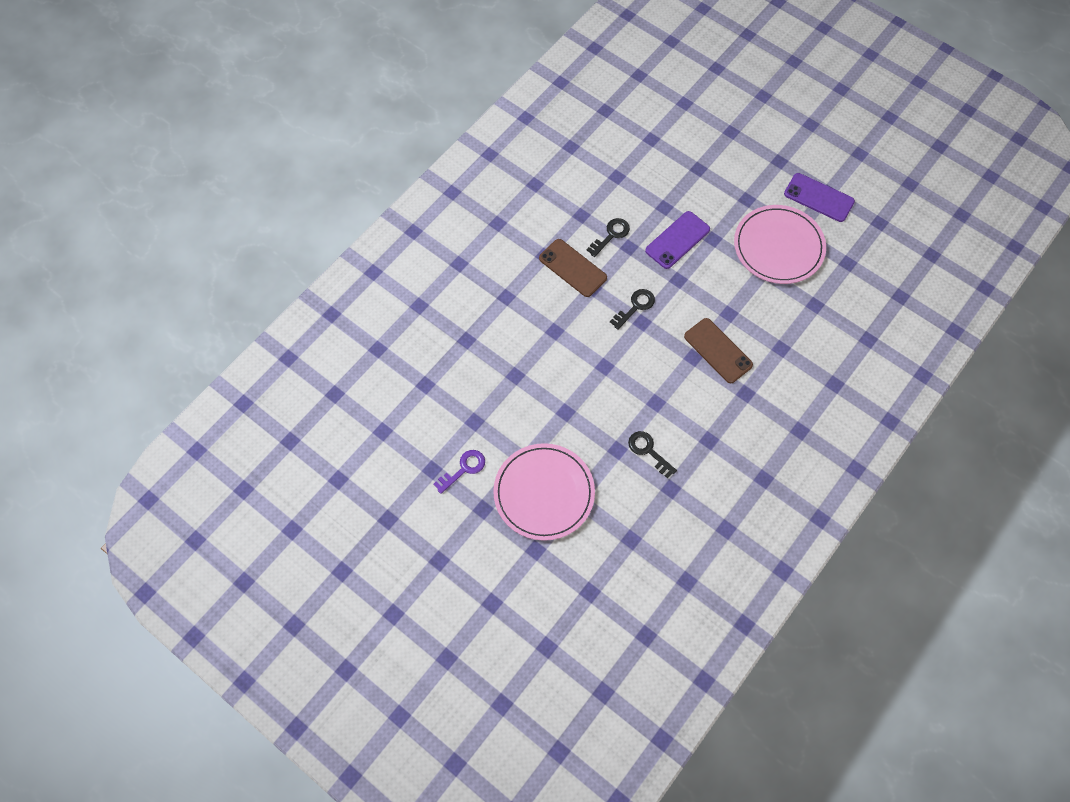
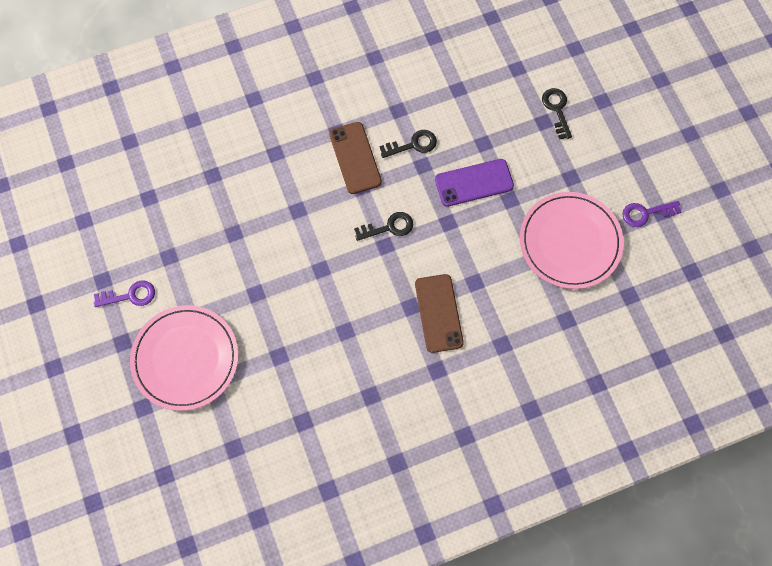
camera: 30 degrees right, 5 degrees up
(648, 451) = (306, 373): black key -> black key (557, 109)
(818, 198) = (645, 213): purple phone -> purple key

